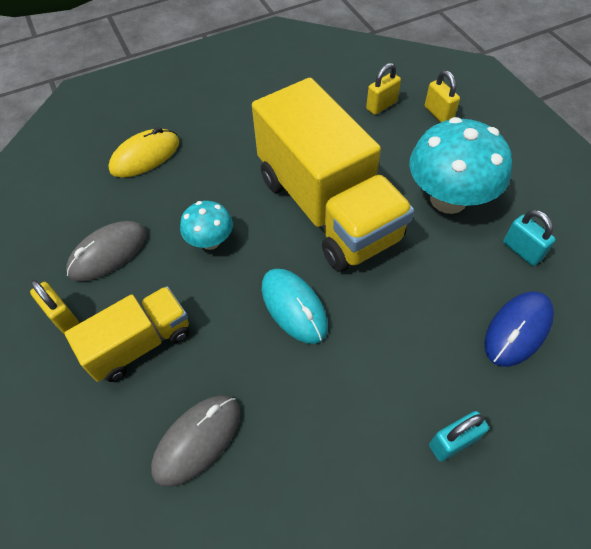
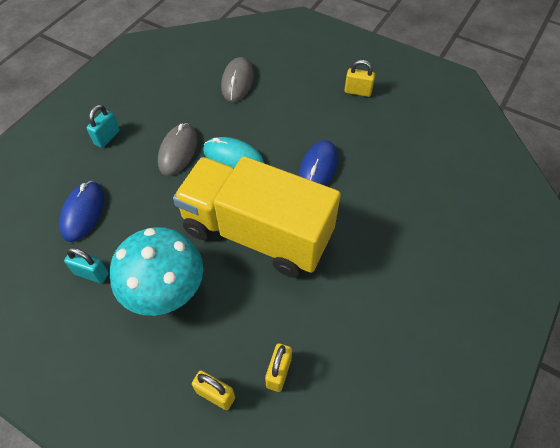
camera: 145 degrees right, 0 degrees up
(108, 253) = (372, 130): grey mouse -> grey mouse (178, 151)
(140, 344) = (303, 100): yellow truck -> none
(145, 156) = (427, 202): yellow mouse -> none
(210, 241) = (318, 168): turquoise mushroom -> blue mouse

